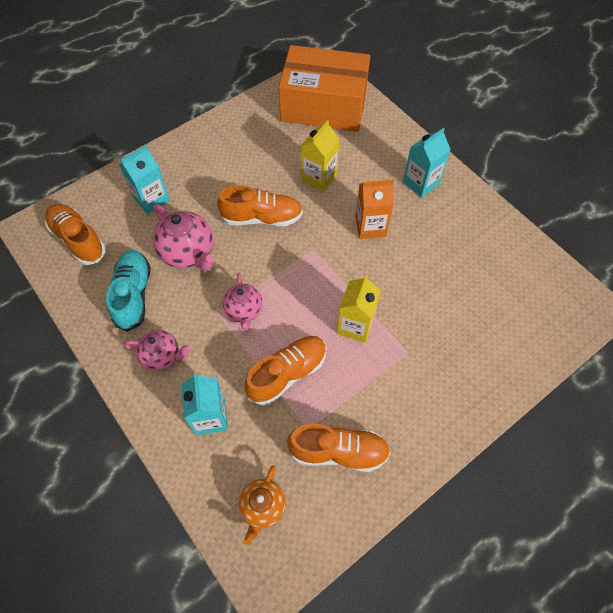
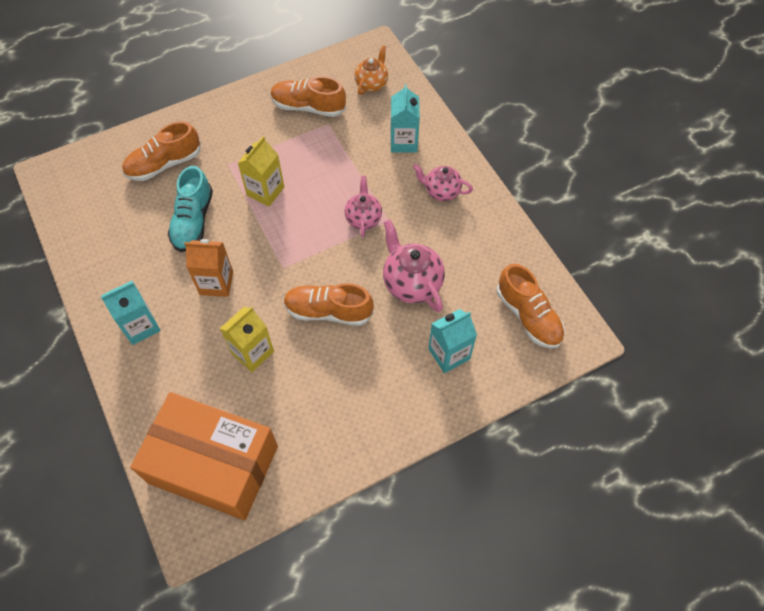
camera: 170 degrees left, 0 degrees up
(133, 295) = (468, 249): turquoise shoe -> turquoise shoe (193, 221)
(287, 373) = (335, 163): orange shoe -> orange shoe (164, 164)

